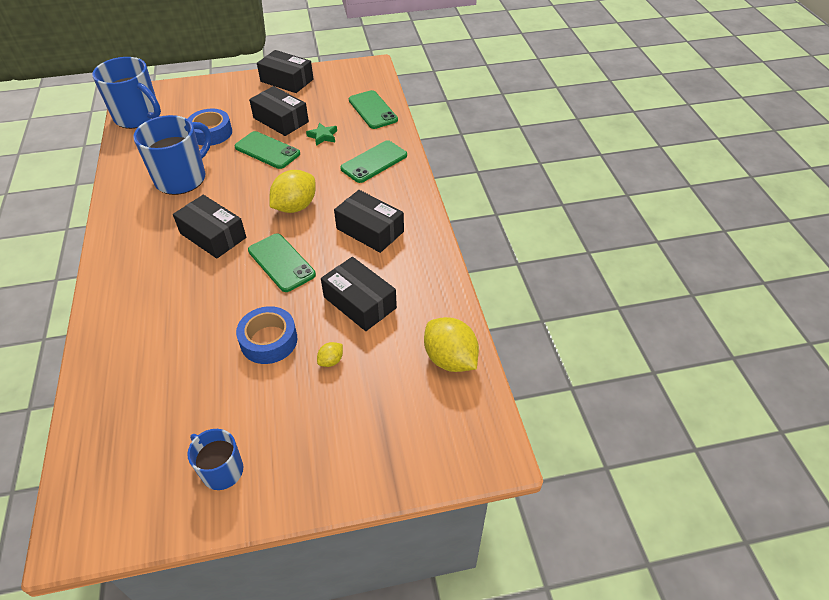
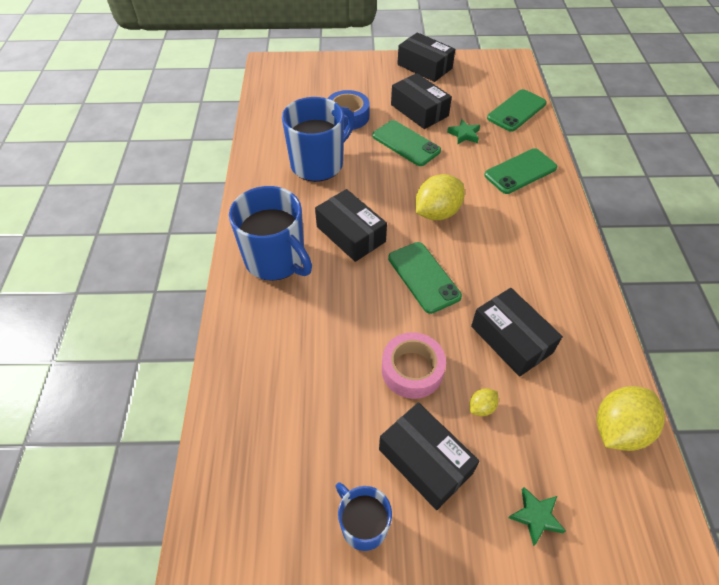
camera: 10 degrees right, 5 degrees up
(138, 117) = (275, 89): blue mug -> blue mug (276, 259)
(269, 340) = (412, 370): blue tape -> pink tape
(370, 230) = (519, 252): black box -> black box (425, 461)
(372, 110) = (516, 111): green phone -> green phone turned 60 degrees clockwise
(375, 438) = (536, 516): none -> green star
(450, 359) = (618, 429): yellow lemon -> yellow lemon turned 75 degrees clockwise

